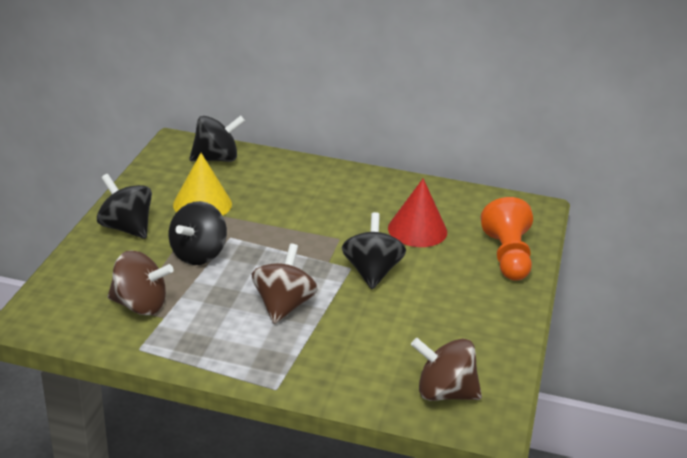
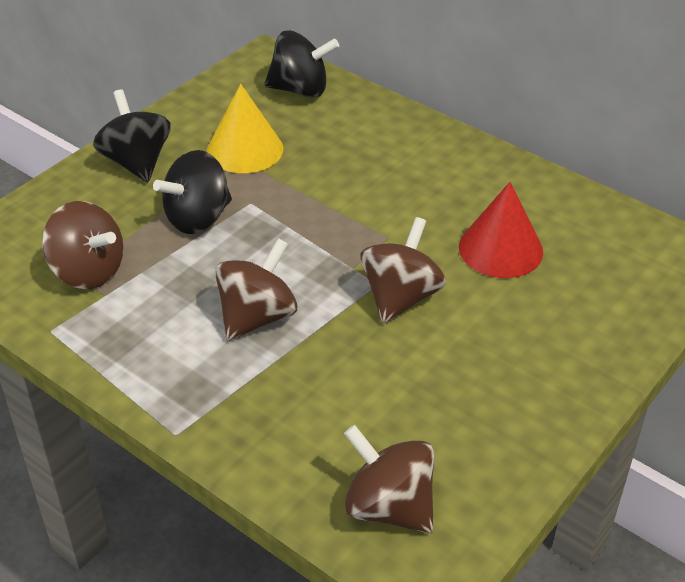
camera: 25 degrees right, 10 degrees up
(372, 272) = (400, 297): black spinning top -> brown spinning top
(507, 256) = (606, 320): orange pawn -> none

